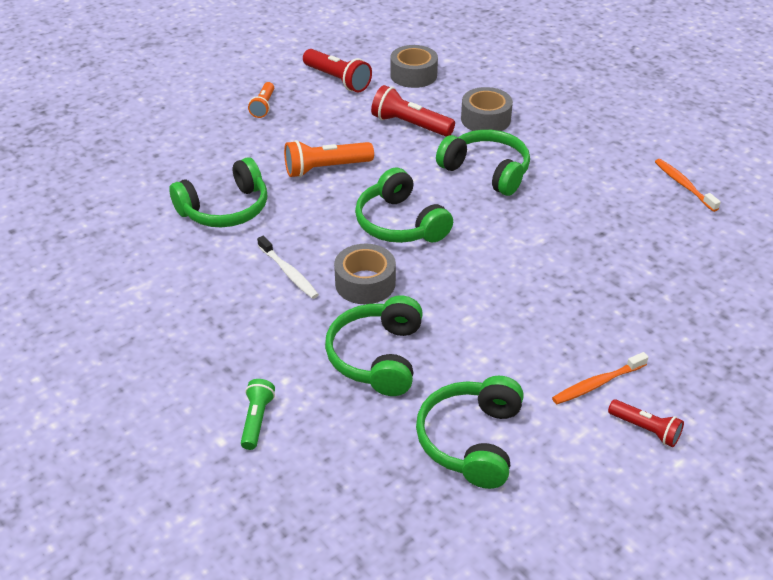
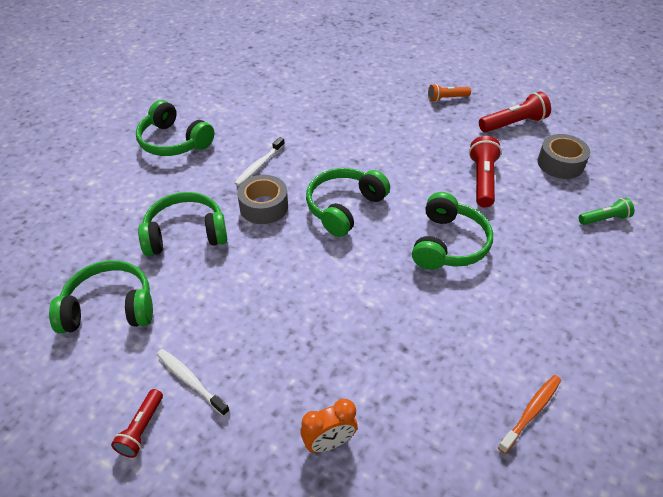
camera: 70 degrees right, 5 degrees up
(225, 209) = (314, 117): green headphones -> green headphones (174, 141)
(257, 420) = (111, 192): green flashlight -> green flashlight (604, 219)
(325, 168) = (390, 150): orange flashlight -> none
(337, 80) = (513, 124): red flashlight -> red flashlight turned 135 degrees counterclockwise
(485, 119) = (529, 225): grey tape -> none
(597, 384) = (190, 381): orange toothbrush -> white toothbrush
(688, 302) = (329, 442): none -> orange clock

